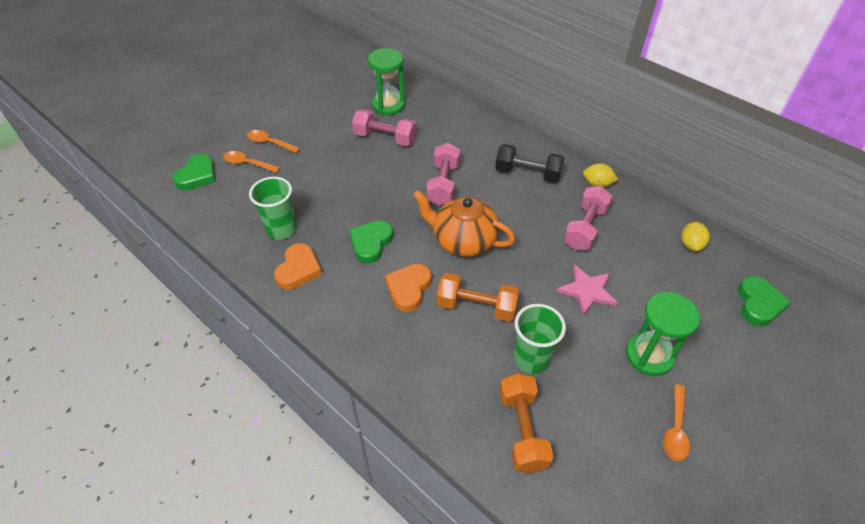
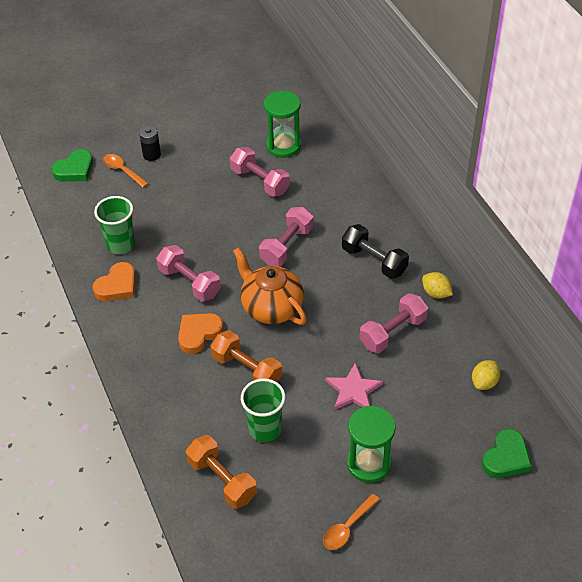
camera: 25 degrees right, 0 degrees up
(269, 143) = (152, 154): orange spoon -> black battery
(371, 243) = (189, 282): green heart -> pink dumbbell
(522, 430) = (222, 480): orange dumbbell -> orange dumbbell turned 60 degrees counterclockwise

